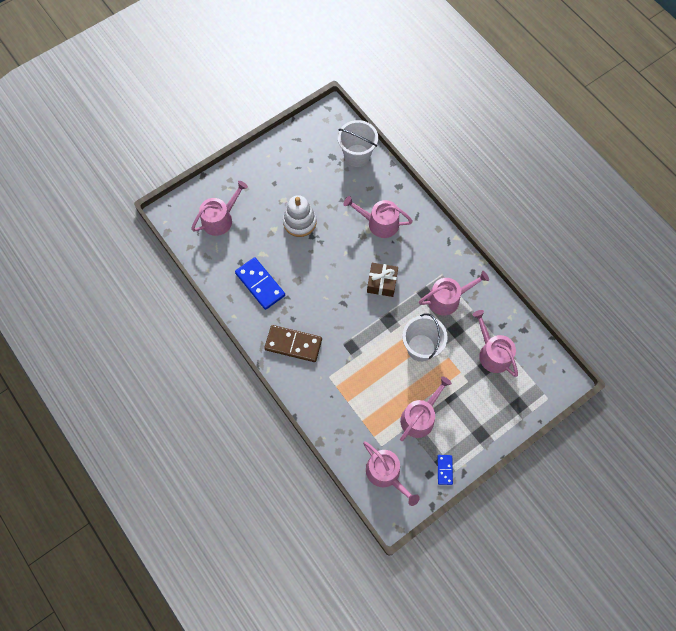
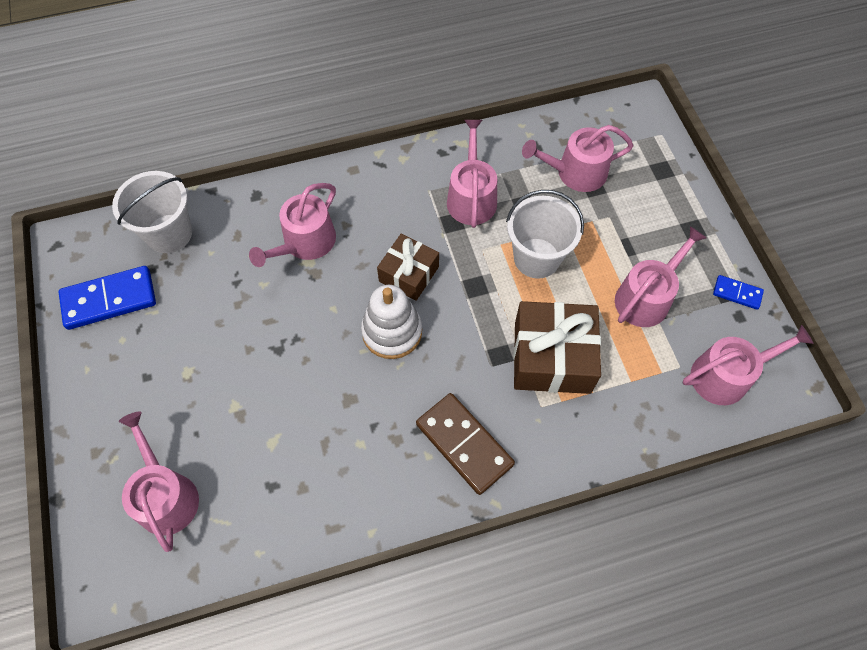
camera: 70 degrees left, 5 degrees down
(260, 284) = (329, 465): blue domino -> blue domino (109, 300)
(293, 344) = (464, 444): brown domino -> brown domino turned 75 degrees counterclockwise
(299, 222) = (243, 360): white stacking toy -> white stacking toy (392, 332)
(360, 374) = (552, 357): none -> brown gift
(420, 417) = (646, 297): pink watering can -> pink watering can turned 75 degrees clockwise

